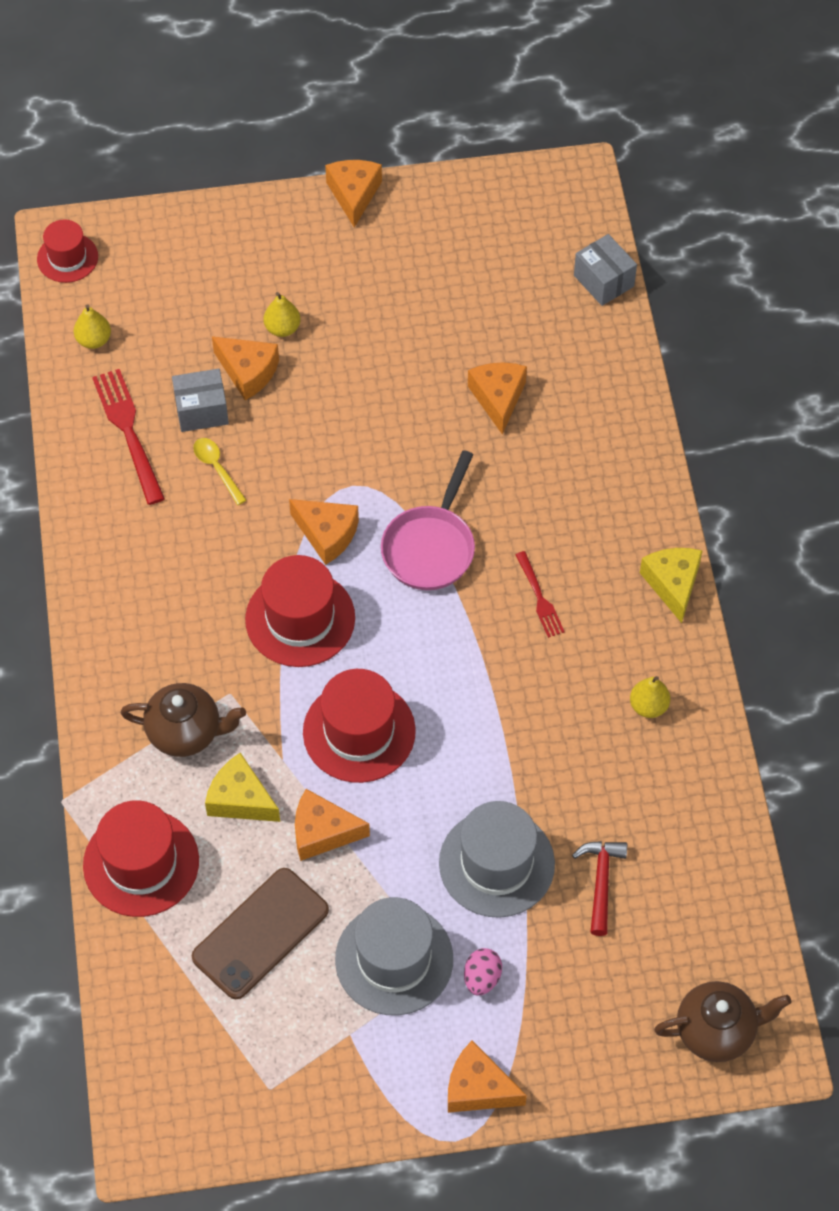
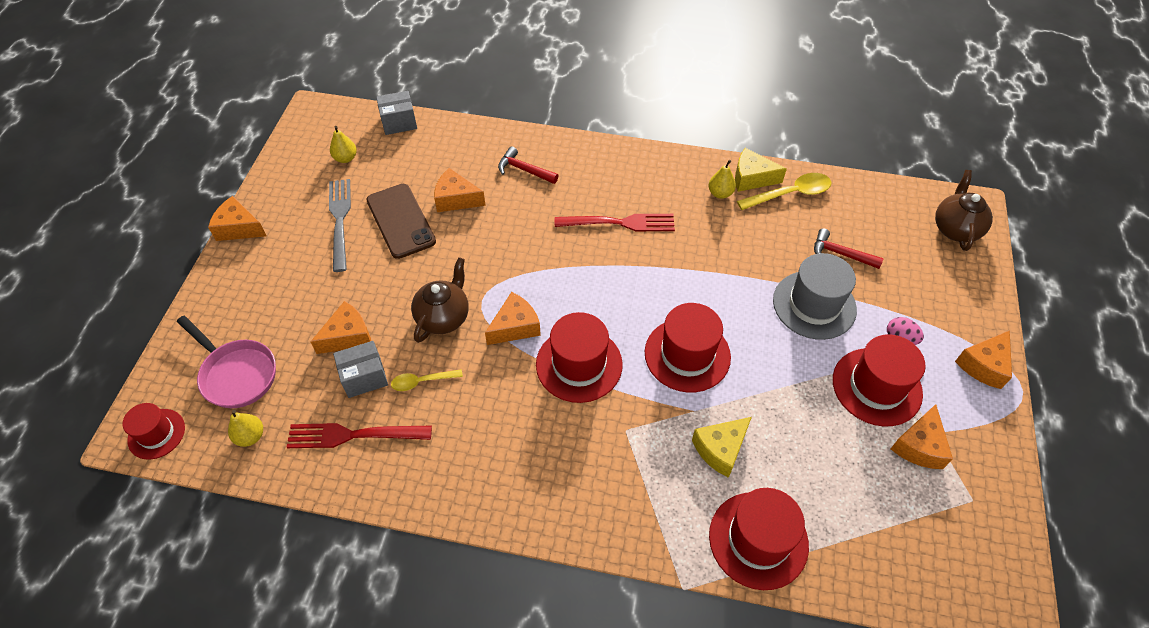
camera: 70 degrees left, 5 degrees down
(186, 732) = (649, 471): brown teapot -> brown teapot (444, 317)
(201, 411) = (364, 377): grey box -> grey box turned 60 degrees clockwise
(260, 933) = (840, 468): brown phone -> brown phone (401, 221)
(282, 328) = (323, 303): yellow pear -> yellow pear (345, 158)
(322, 832) = (763, 402): orange cheese -> orange cheese (919, 446)
(394, 959) = (876, 386): grey hat -> red hat
(409, 290) = (340, 220): none -> grey fork
(430, 547) = (554, 269): pink pan -> pink pan (236, 374)
(539, 597) = (619, 223): red fork -> red fork, size x1.72
(584, 456) = (524, 170): none -> red hammer
(672, 584) = (637, 156): yellow cheese -> yellow cheese (751, 178)
(688, 796) = (790, 194): none -> yellow spoon

